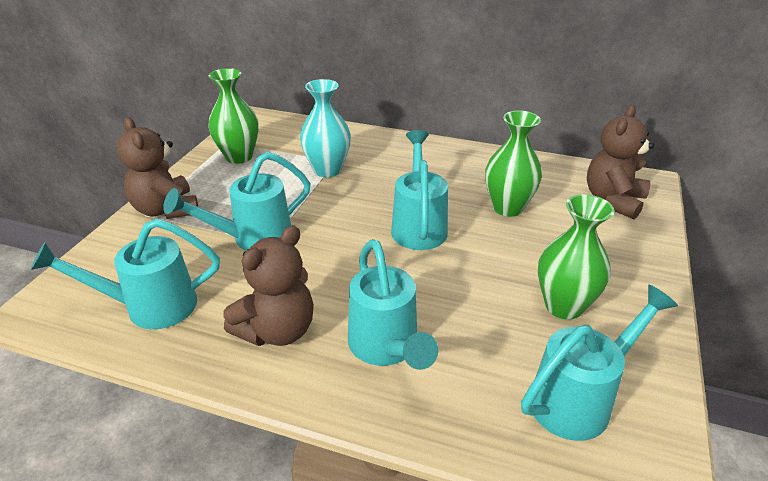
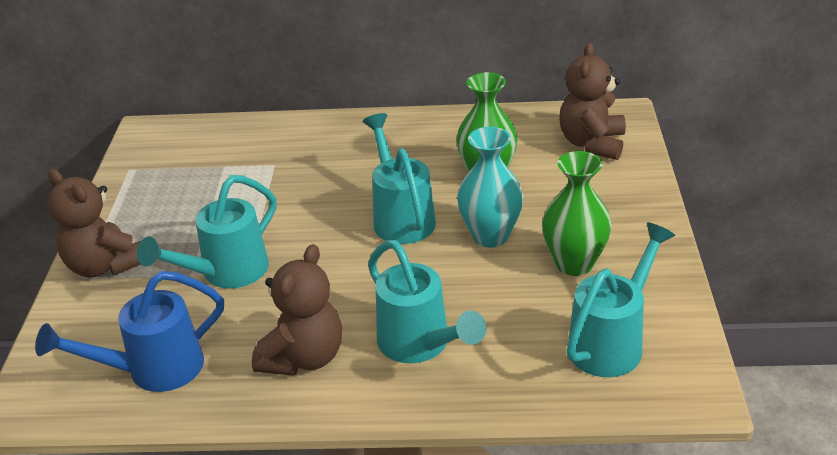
camera: 15 degrees left, 0 degrees up
(150, 307) = (154, 370): turquoise watering can -> blue watering can
(239, 157) = (155, 184): green vase -> none
(327, 170) = (270, 177): turquoise vase -> turquoise vase (490, 236)

